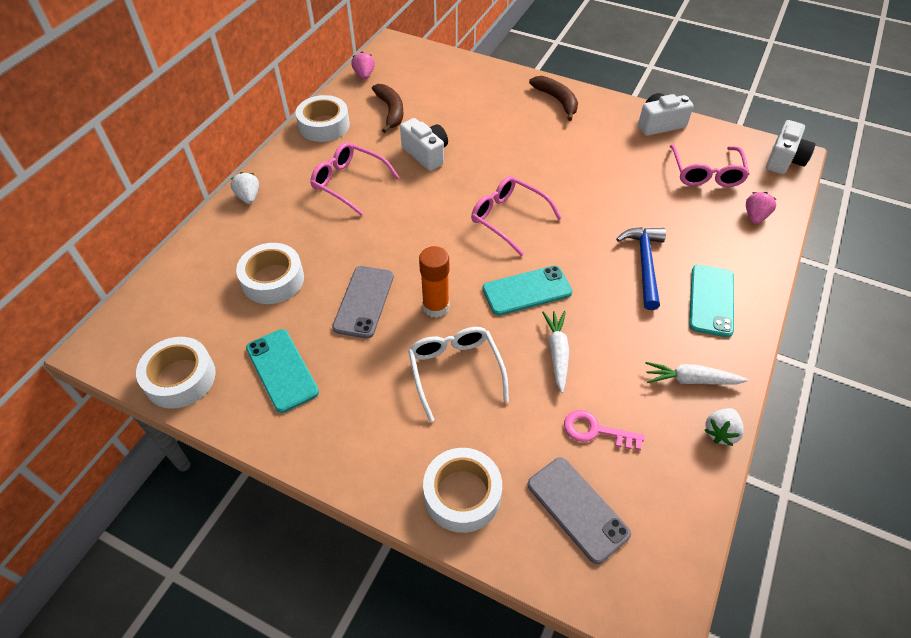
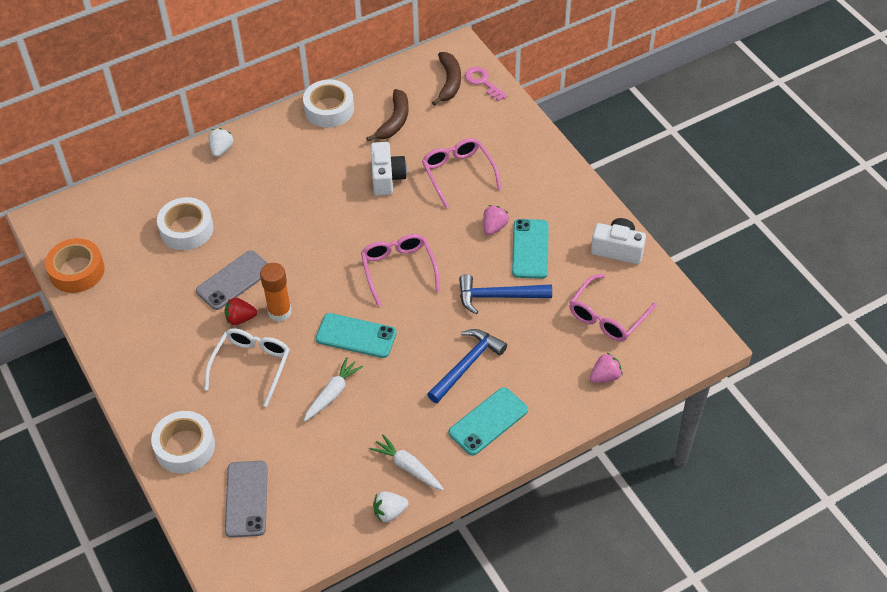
camera: 35 degrees right, 0 degrees up
(180, 378) = (77, 271): white tape -> orange tape
(282, 370) = (142, 301): turquoise phone -> turquoise phone (530, 249)
(349, 183) = (304, 174): pink glasses -> pink glasses (458, 174)
(364, 75) = (404, 72): pink strawberry -> pink strawberry (494, 227)
(402, 333) = (240, 318): none -> red strawberry
(557, 100) = (549, 179): brown banana -> brown banana (449, 82)
(596, 430) = (306, 460): pink key -> pink key (483, 82)
(611, 199) = (498, 296): none -> blue hammer
(784, 160) = (695, 341): white camera -> none

